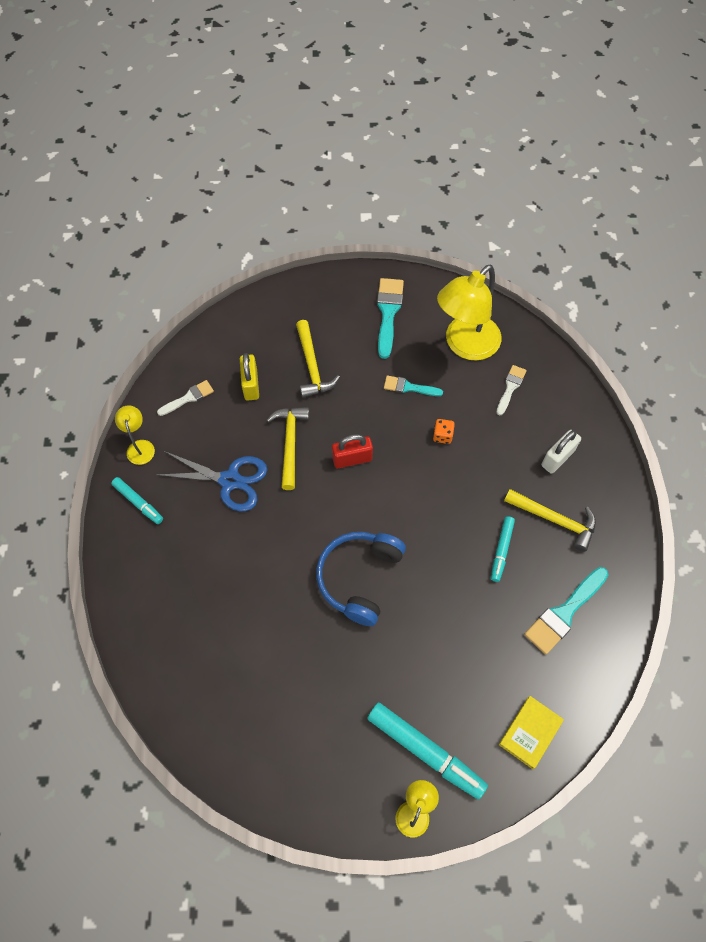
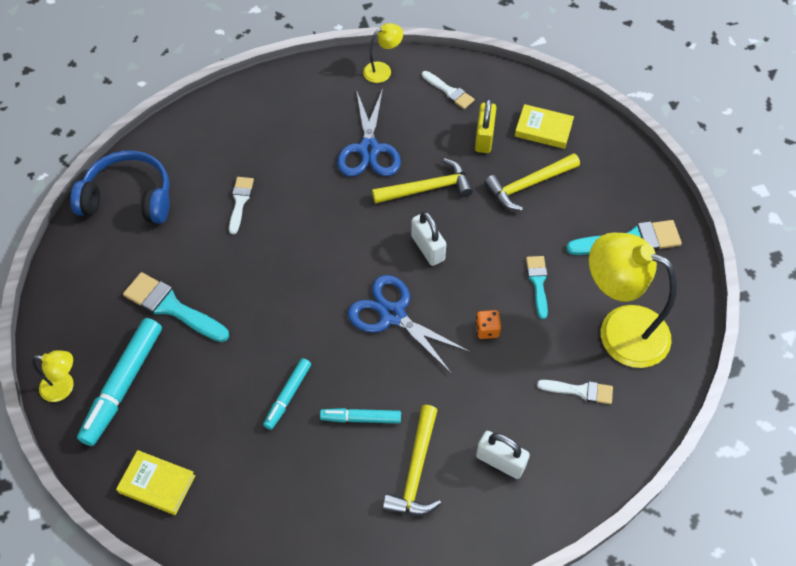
camera: 75 degrees right, 5 degrees down
(138, 502) = (324, 86): turquoise marker -> turquoise marker (288, 396)
(251, 385) = (484, 138): yellow padlock -> yellow padlock turned 60 degrees counterclockwise
(251, 608) = (240, 201): none -> white brush
(258, 338) = (543, 129): none -> yellow book
(352, 459) = (428, 248): red padlock -> white padlock
(359, 578) = (293, 286): blue headphones -> blue headphones (129, 198)
(410, 503) = (392, 315): none -> blue scissors
(564, 613) = (301, 499): turquoise brush -> turquoise brush (172, 307)

